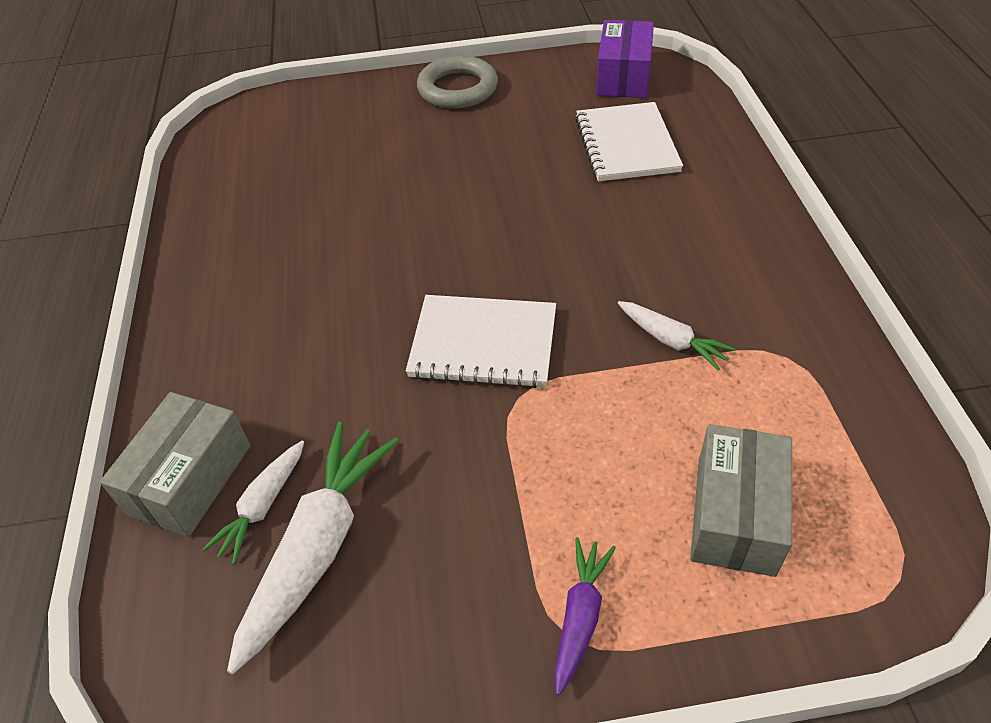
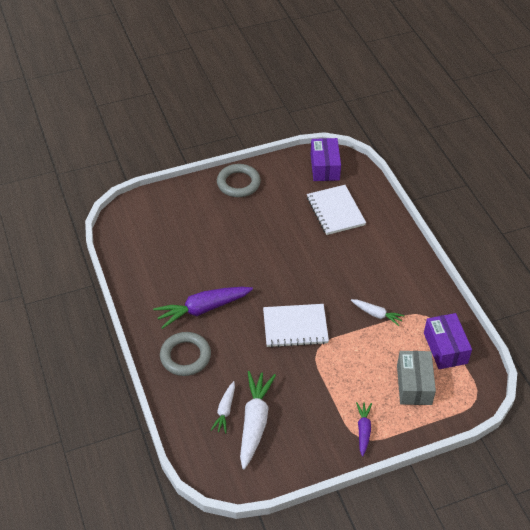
camera: 15 degrees left, 0 degrees up
(190, 479) = (189, 404): grey box -> none
(231, 373) = (185, 356): none -> grey ring
(306, 286) = (203, 309): none -> purple carrot
(826, 437) = (445, 348): none -> purple box

